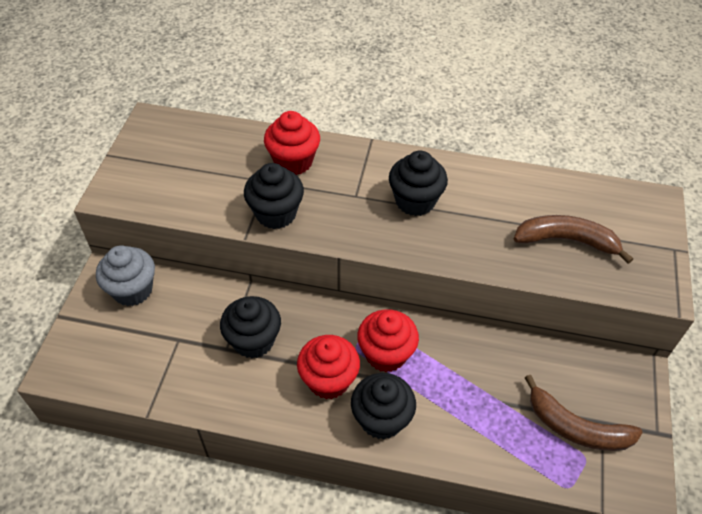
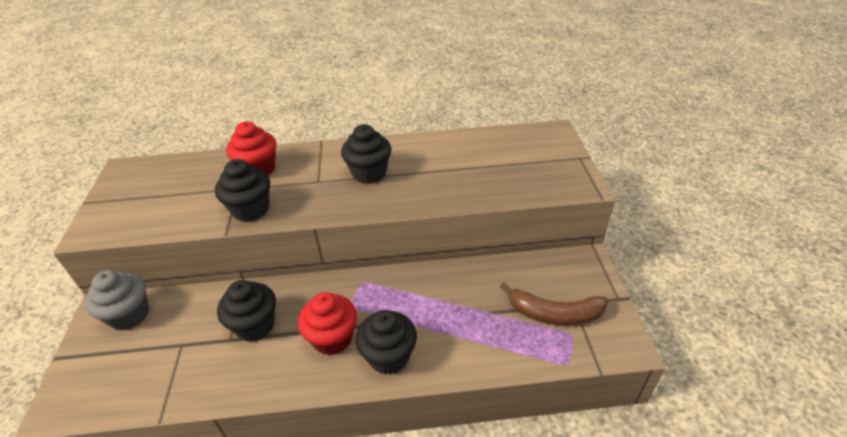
camera: 15 degrees left, 10 degrees down
(386, 354) = (378, 303): red cupcake -> none
(566, 241) = (498, 171): brown banana -> none

